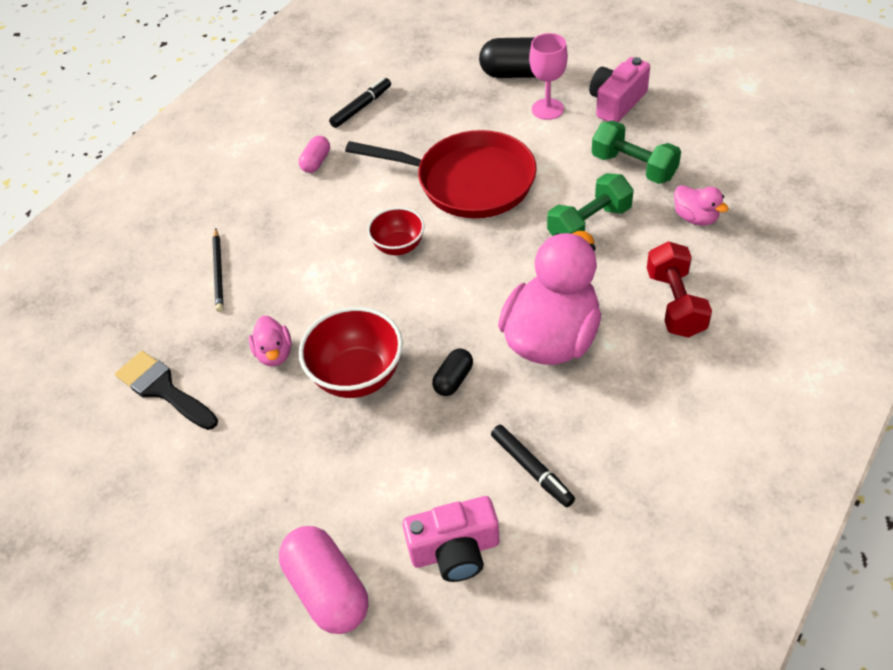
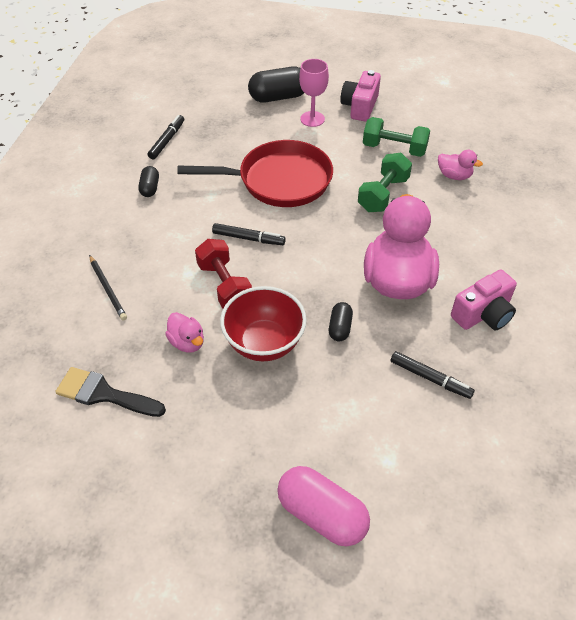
camera: 25 degrees left, 0 degrees up
(316, 162) = (150, 188): pink capsule -> black capsule
(399, 246) = (248, 238): red bowl -> black marker
(455, 550) = (404, 454): pink camera -> pink camera (483, 314)
(675, 303) = (470, 237): red dumbbell -> red dumbbell (224, 285)

